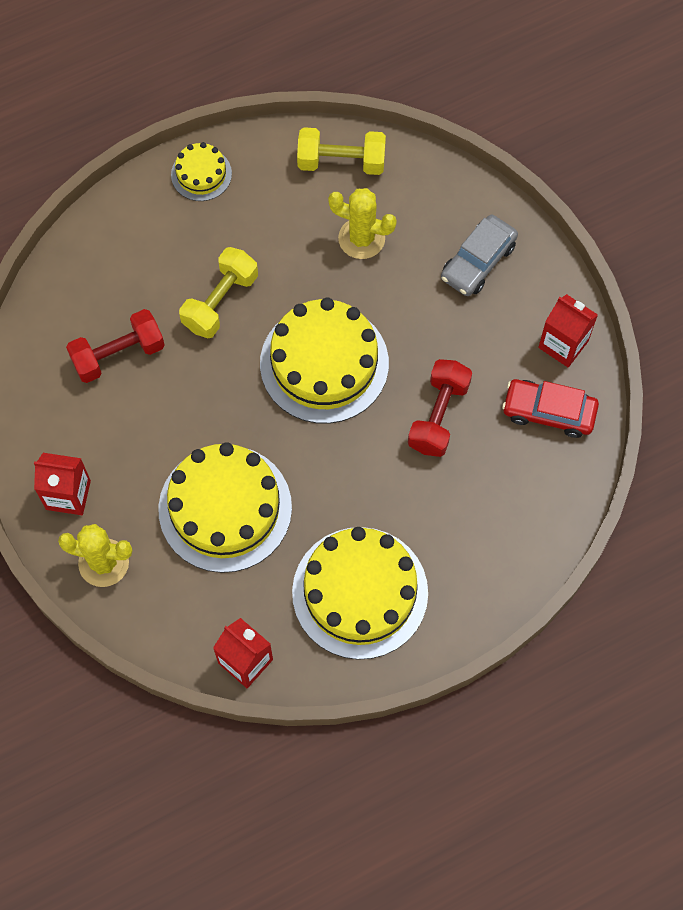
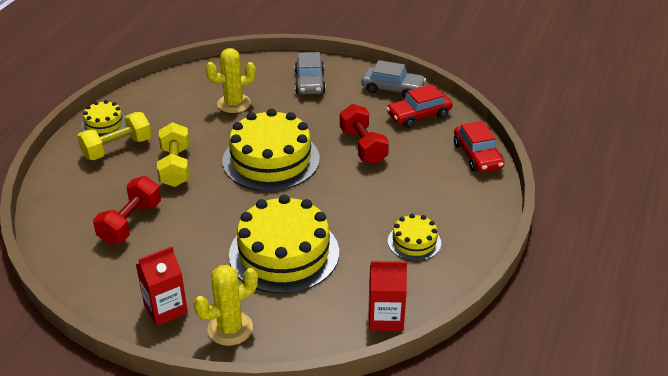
camera: 40 degrees left, 30 degrees down
(341, 162) = (187, 82): yellow dumbbell -> yellow dumbbell (117, 148)
(360, 592) = (414, 242): yellow cake -> yellow cake, size x0.49
(548, 525) = (477, 156): none -> red car
(563, 344) = (392, 89): red carton -> grey car

